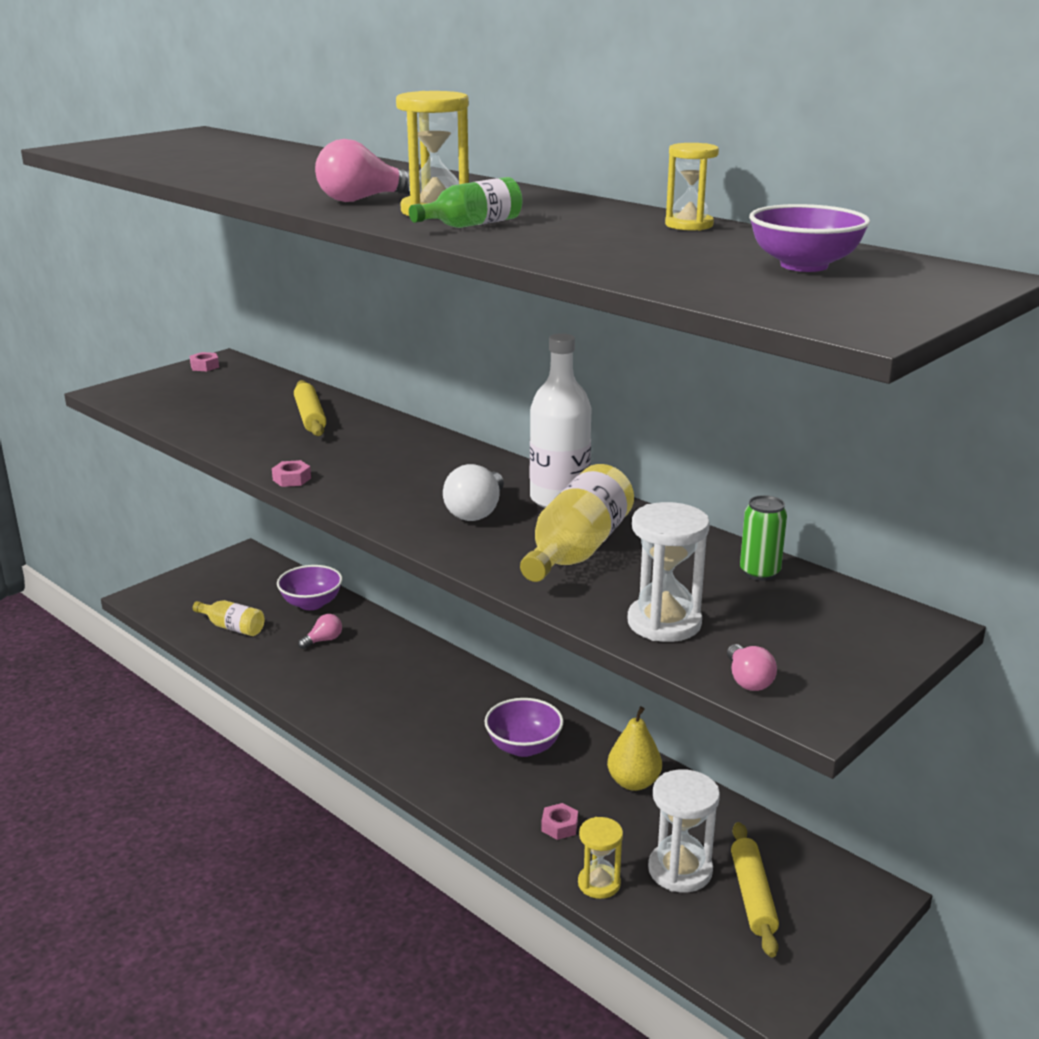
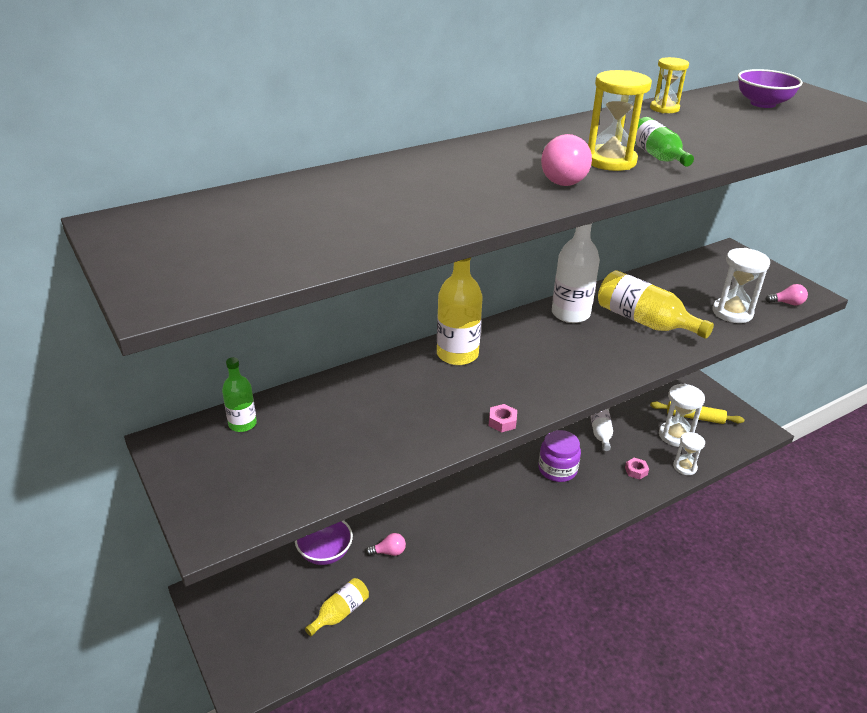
camera: 75 degrees left, 10 degrees up
(205, 366) = (177, 456): pink nut -> none
(254, 378) = (242, 424): none -> green bottle
(310, 417) = (368, 399): yellow rolling pin -> none
(323, 640) = (389, 552): pink light bulb -> pink light bulb turned 105 degrees clockwise
(416, 445) = (457, 354): none -> yellow bottle
(476, 512) = (583, 347): white light bulb -> none
(523, 747) = (557, 469): purple bowl -> purple jar
(599, 883) = (685, 467): yellow hourglass -> white hourglass
(633, 782) = (600, 433): yellow pear -> white bottle
(759, 572) = (676, 274): green can -> none

